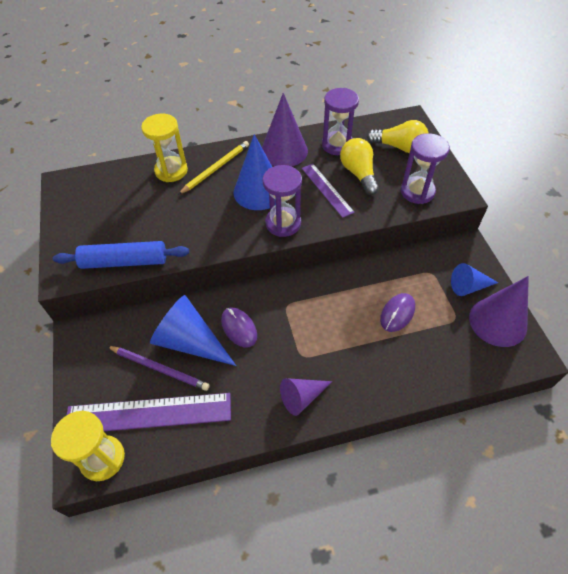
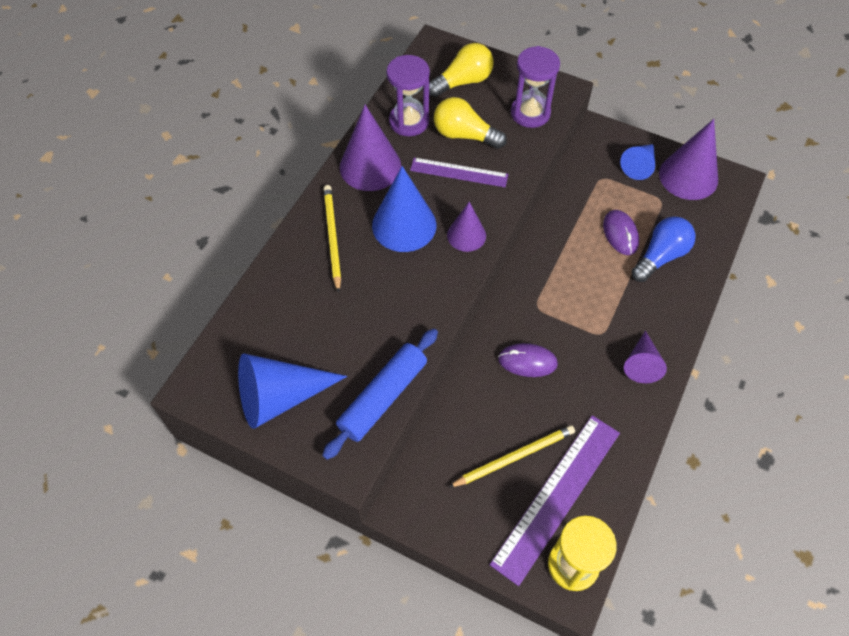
camera: 50 degrees left, 5 degrees up
(159, 368) = (514, 457): purple pencil -> yellow pencil
(171, 171) = (292, 277): yellow hourglass -> none
(190, 341) = (506, 411): blue cone -> blue cone (280, 397)
(283, 223) = (466, 235): purple hourglass -> purple cone
(406, 350) = (660, 256): none -> blue light bulb

